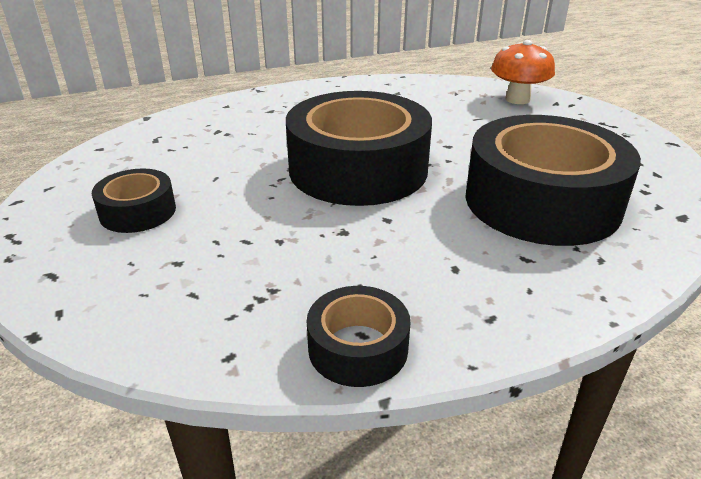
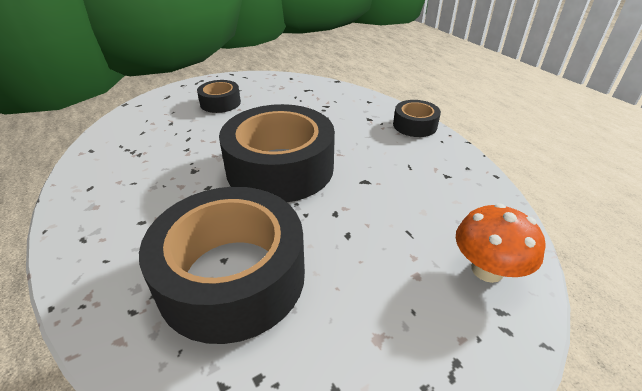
camera: 80 degrees right, 5 degrees up
(358, 348) = (78, 187): black tape -> black tape (415, 125)

